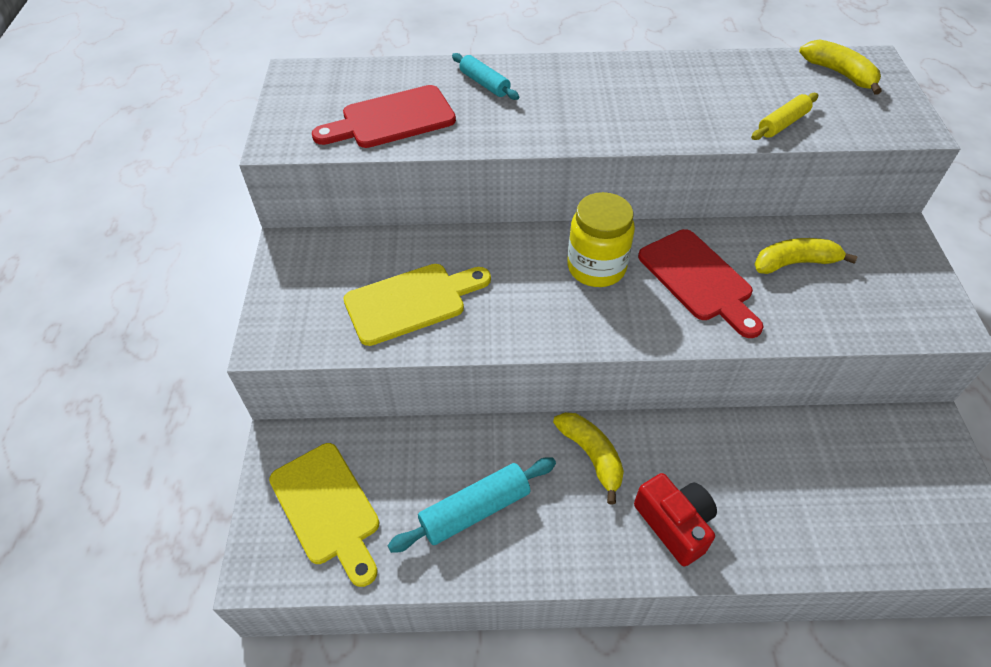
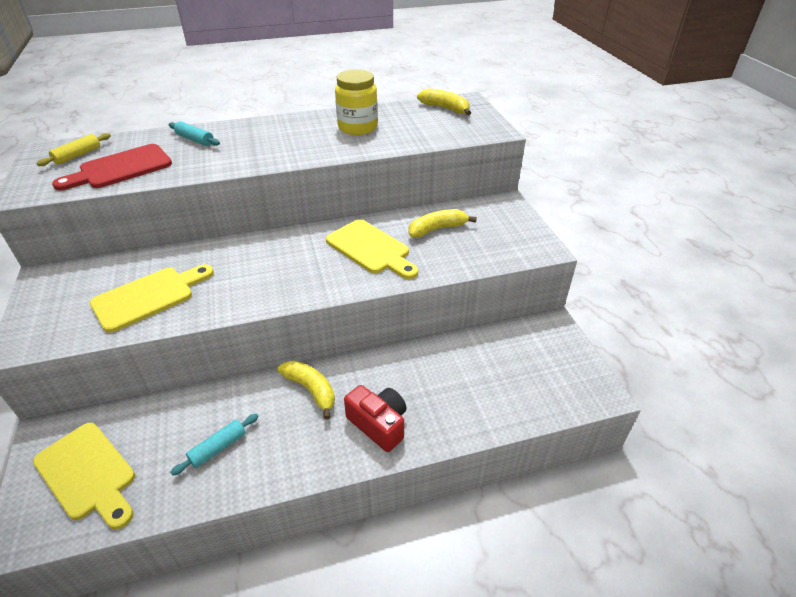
camera: 15 degrees left, 10 degrees down
(475, 510) = (218, 448): turquoise rolling pin -> turquoise rolling pin, size x0.63
(596, 267) = (295, 252): yellow jar -> yellow jar (357, 127)
(698, 279) = (370, 249): red cutting board -> yellow cutting board
(782, 124) = (410, 139): yellow rolling pin -> yellow rolling pin (78, 155)

